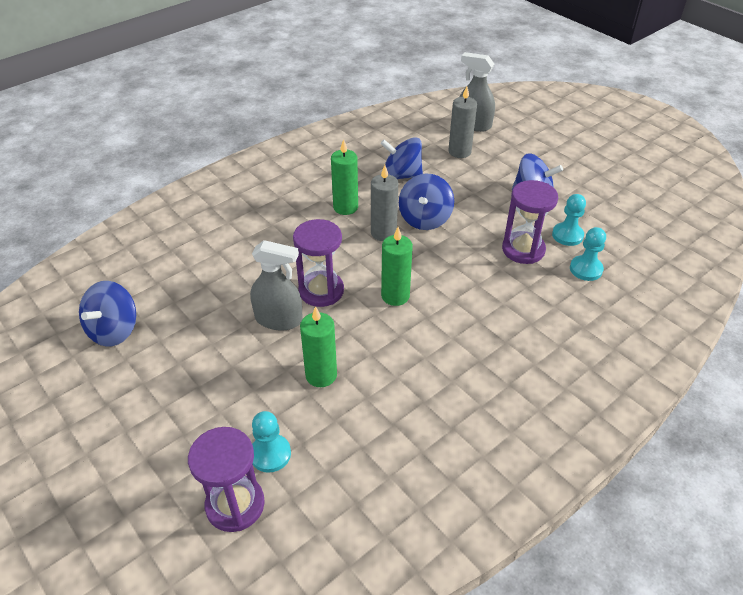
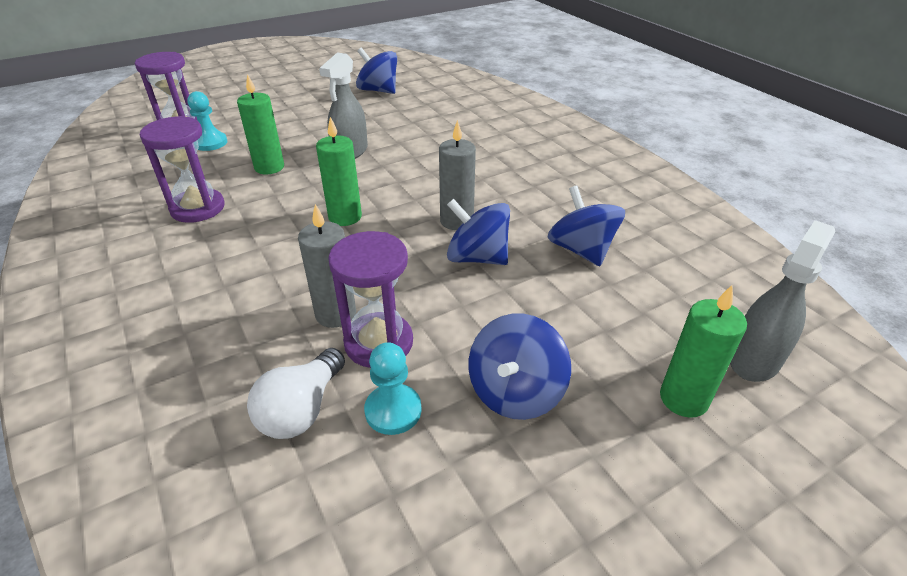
camera: 100 degrees right, 5 degrees down
(321, 291) = (376, 174): purple hourglass -> purple hourglass (198, 208)
(345, 207) = (513, 199): green candle -> green candle (683, 399)
(401, 175) = (581, 250): blue spinning top -> blue spinning top turned 45 degrees counterclockwise
(459, 152) = (653, 322): grey candle -> grey candle (335, 314)
(586, 269) = (302, 409): turquoise pawn -> white light bulb

